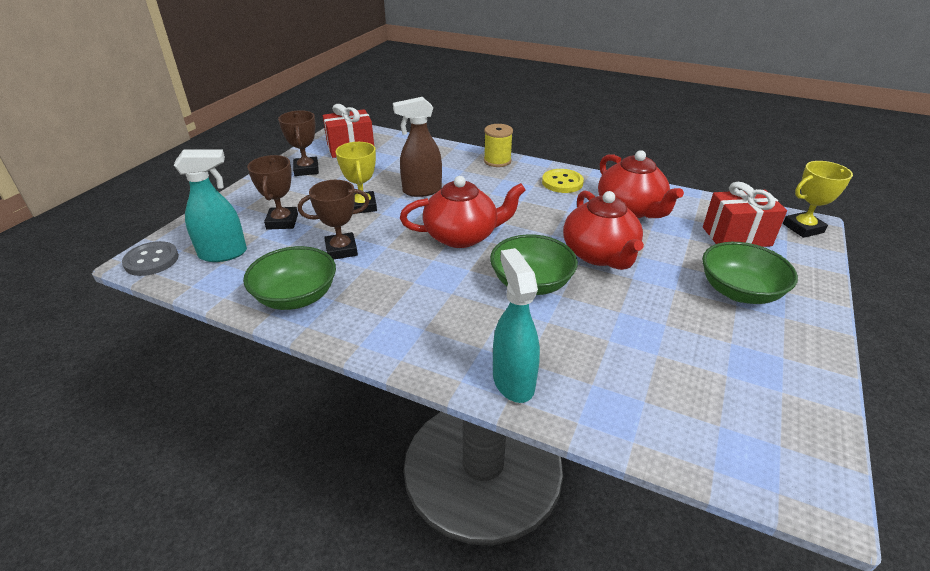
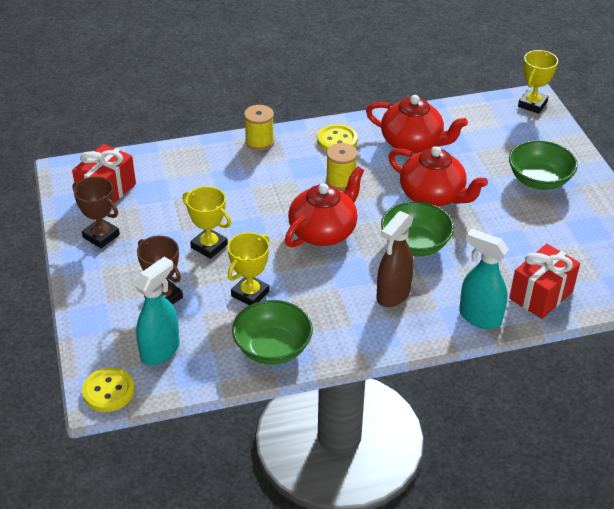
camera: 40 degrees left, 5 degrees up
(151, 260) = (108, 391): grey button -> yellow button
(341, 250) = (250, 293): brown trophy -> yellow trophy
(421, 191) = (237, 205): brown spray bottle -> brown spray bottle (393, 295)
(527, 209) = (341, 181): none -> yellow spool
(736, 236) = (500, 133): red gift -> red gift (541, 295)

